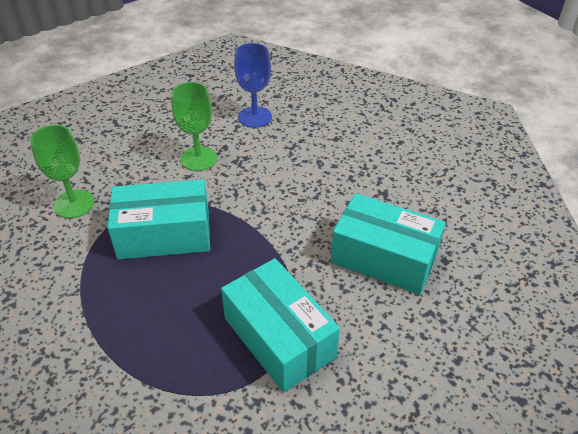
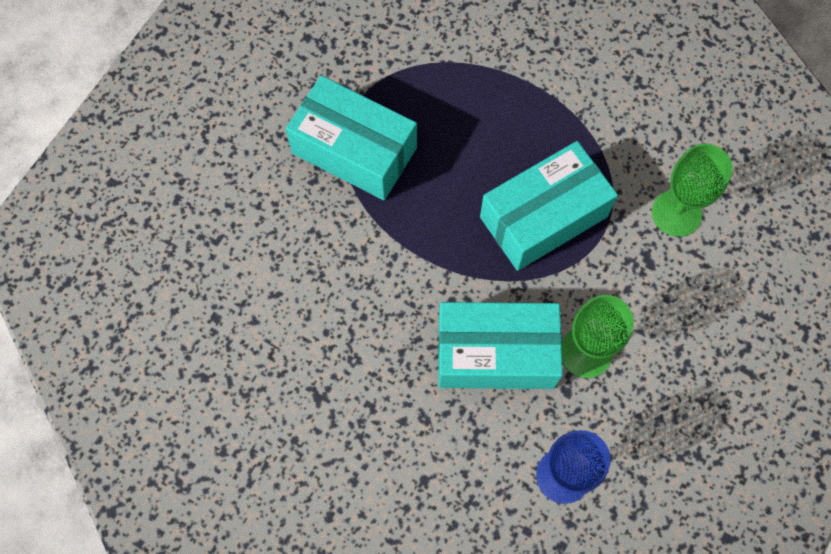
camera: 155 degrees right, 25 degrees up
(384, 258) = (285, 290): turquoise box -> turquoise box (496, 353)

